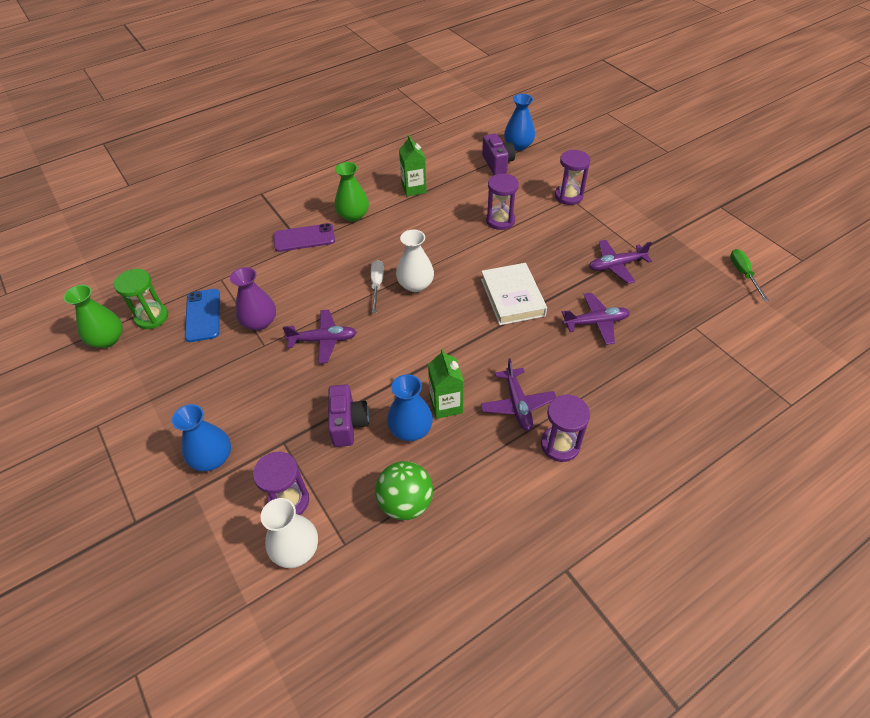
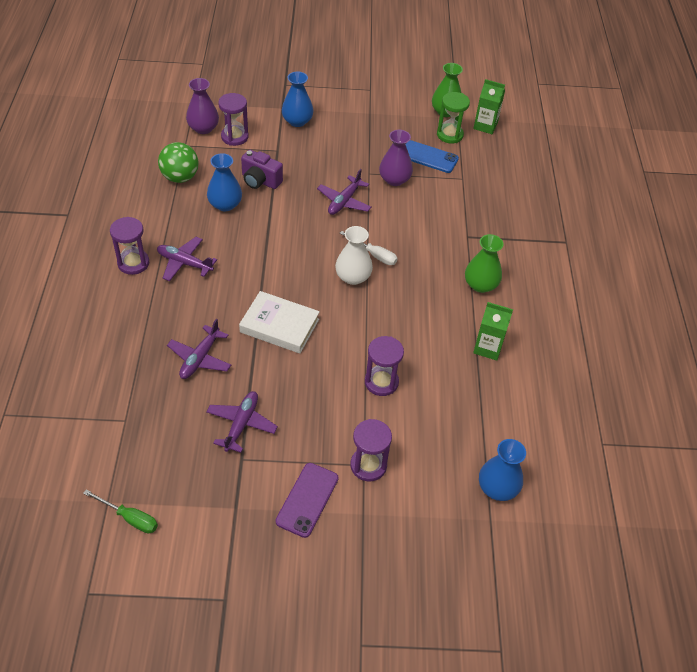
camera: 120 degrees right, 0 degrees up
(296, 549) = (203, 128): white vase -> purple vase
(304, 238) = (474, 241): purple phone -> purple phone (307, 500)
(446, 405) = (224, 230): green carton -> green carton (485, 126)
(497, 163) = (477, 443): purple camera -> none

